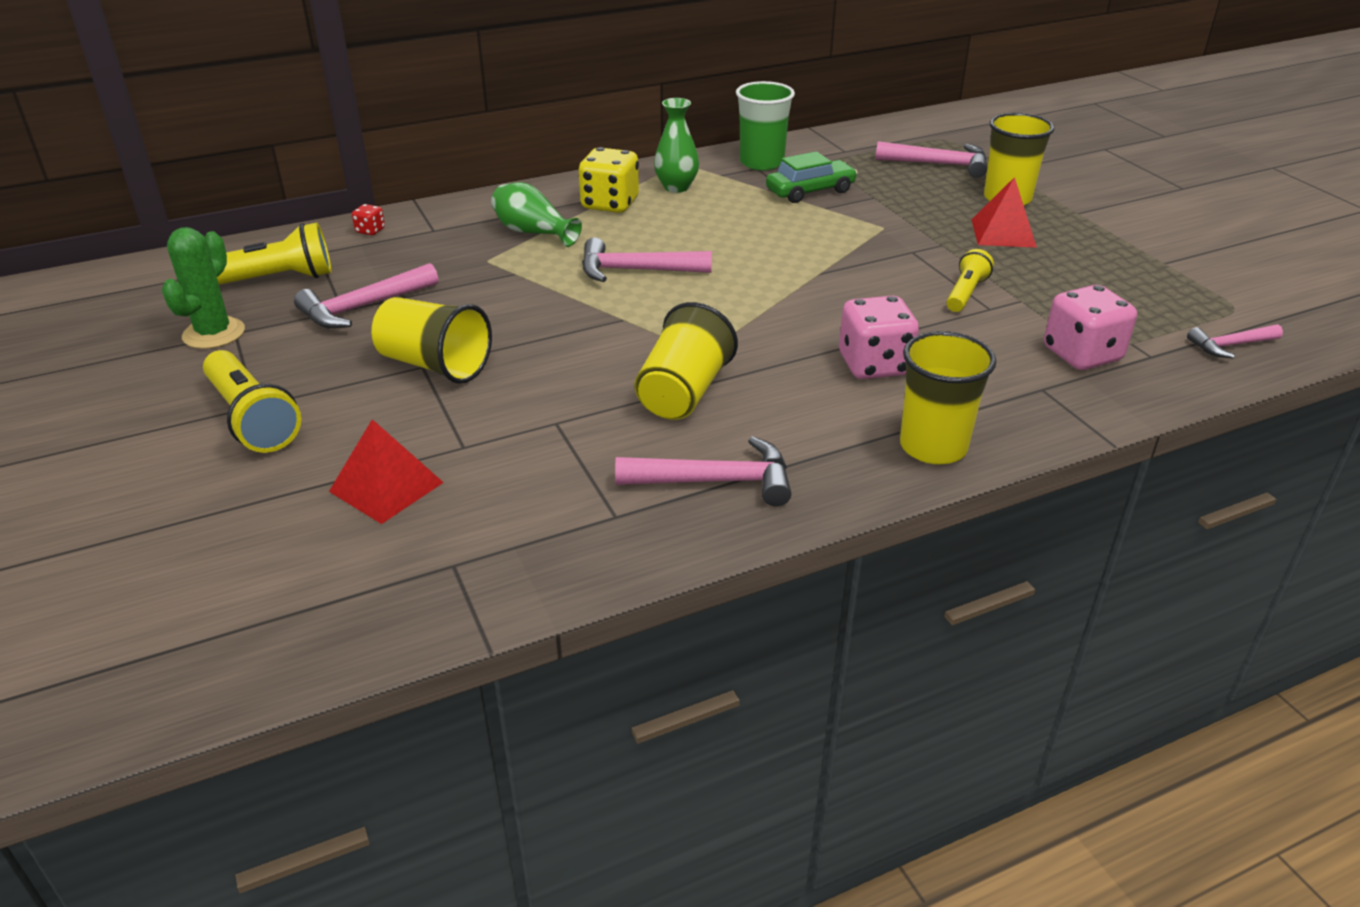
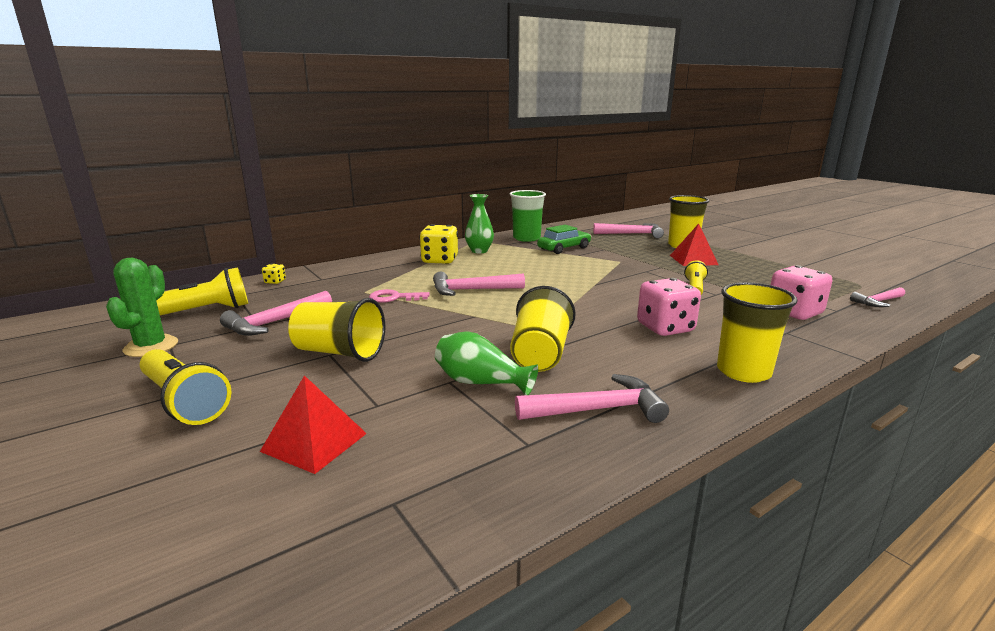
camera: 10 degrees left, 15 degrees down
(370, 231) = (275, 282): red dice -> yellow dice
(524, 276) = (394, 298): none -> pink key
(533, 232) = (393, 276): green vase -> green vase (480, 382)

